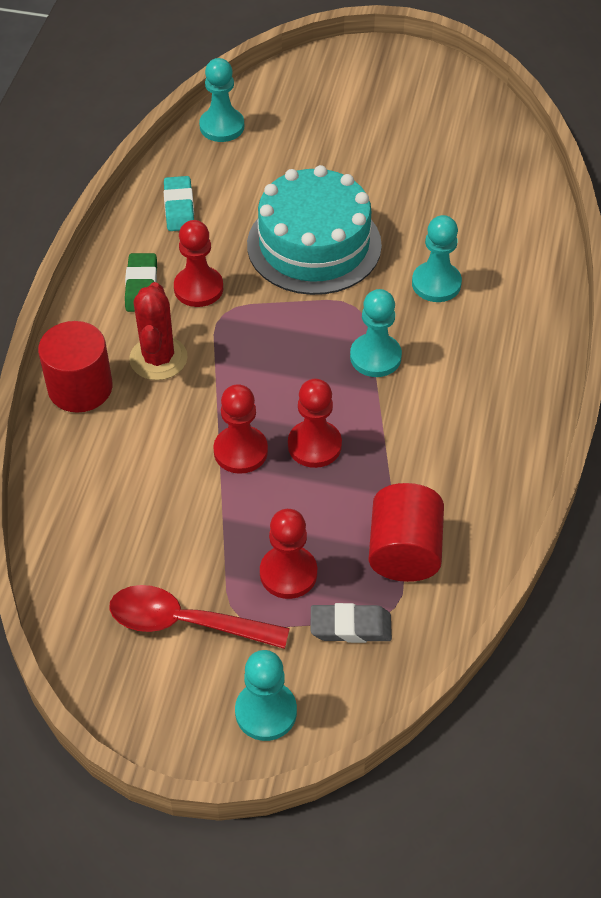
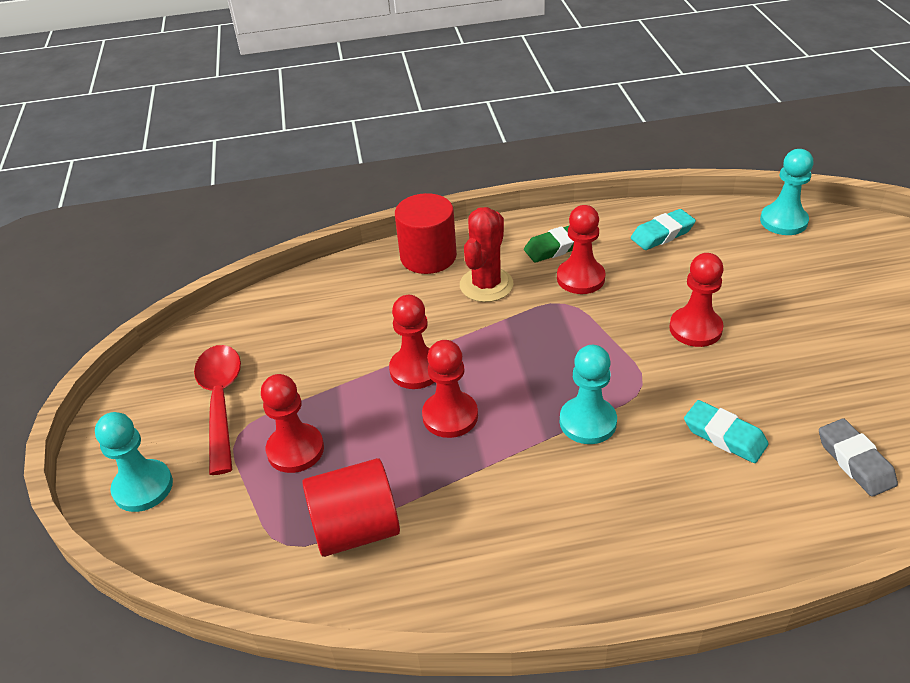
camera: 70 degrees right, 10 degrees down
(158, 358) = (486, 285): red cactus -> red cactus turned 45 degrees counterclockwise
(314, 245) = (695, 329): turquoise cake -> red pawn
(350, 627) = (251, 517): grey eraser -> grey eraser (855, 461)
(436, 283) = (724, 436): turquoise pawn -> turquoise eraser

